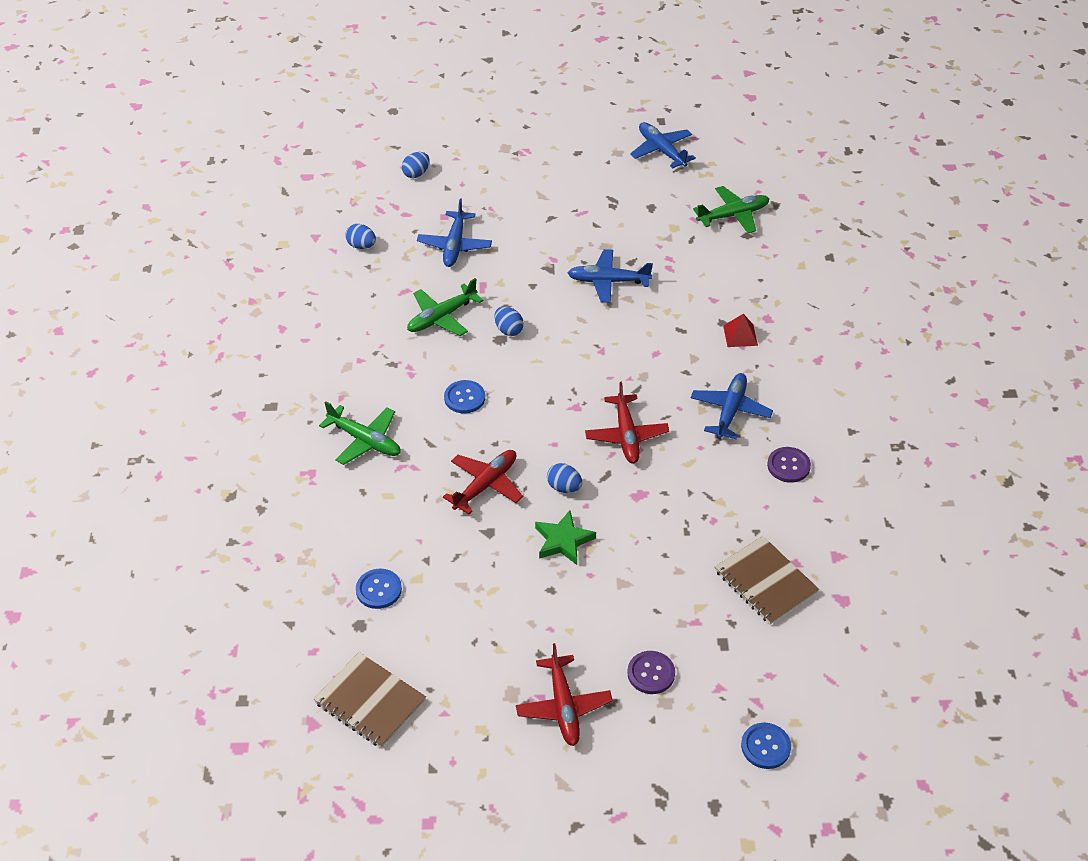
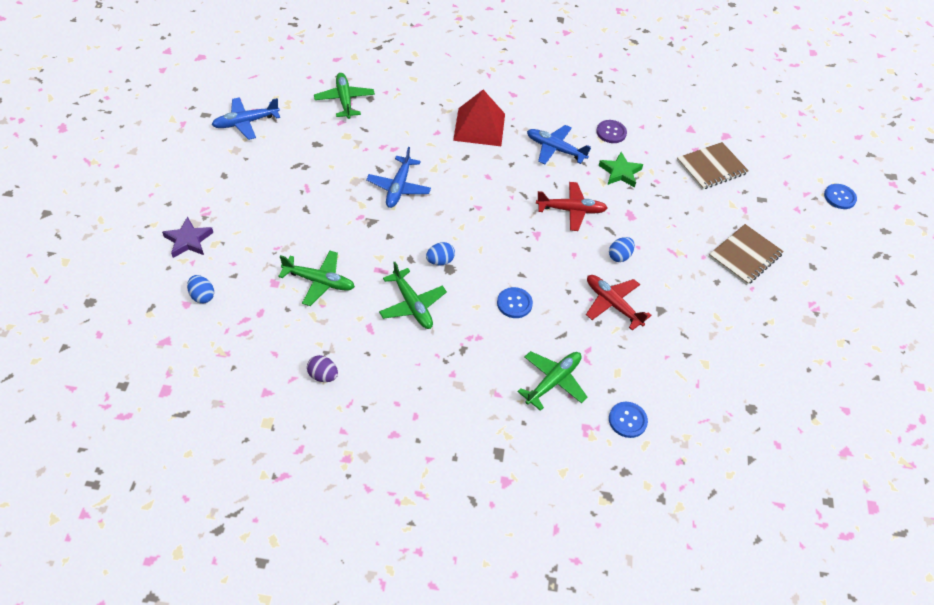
camera: 85 degrees left, 5 degrees up
(340, 269) = (323, 376): none -> purple egg
(361, 246) = (294, 354): blue egg -> none
(370, 701) = (823, 409): brown notebook -> brown notebook (745, 256)
(378, 590) = (716, 391): blue button -> blue button (627, 420)
(455, 245) = (319, 281): blue plane -> green plane
(482, 150) = (188, 240): none -> purple star
(563, 541) = (671, 266): green star -> green star (620, 172)
(563, 706) = (818, 292): red plane -> none
(651, 673) = (788, 240): purple button -> none
(740, 335) = (479, 126): red pyramid -> red pyramid, size x2.04

